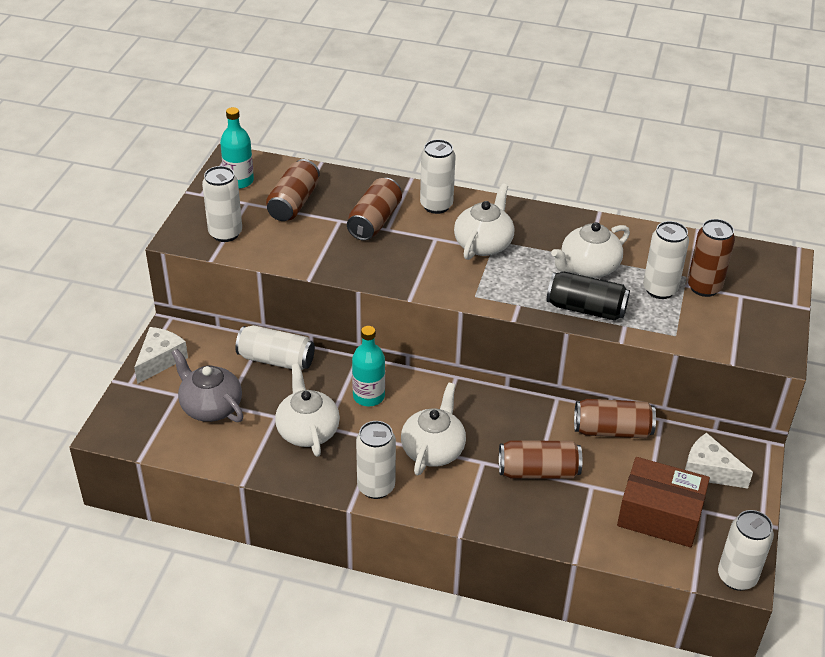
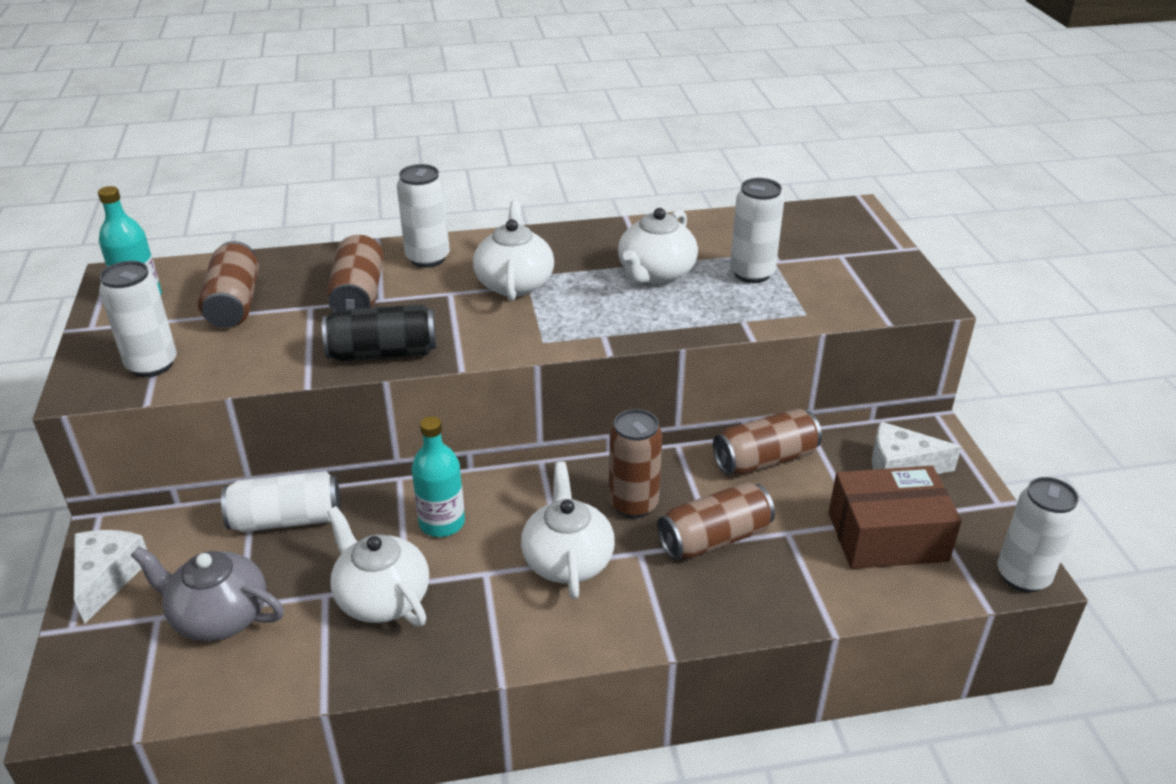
camera: 25 degrees left, 5 degrees down
(376, 487) = (521, 638): white can -> none
(586, 309) = (686, 317): black can -> black can (383, 353)
(704, 287) = (796, 258): brown can -> brown can (633, 504)

